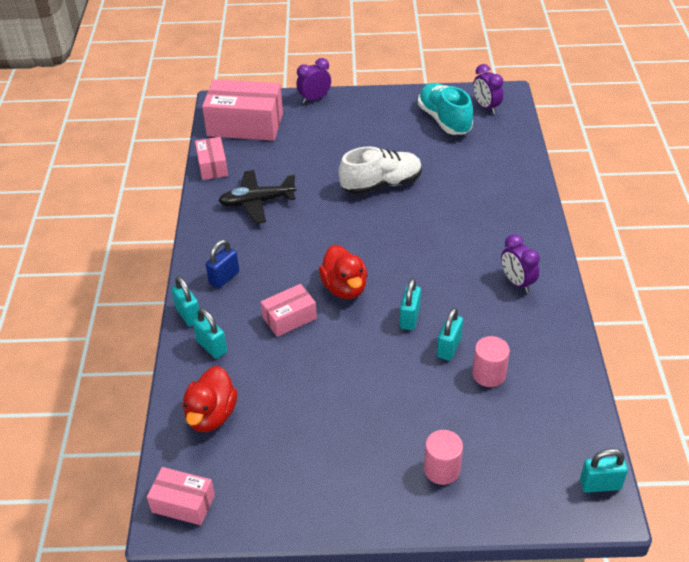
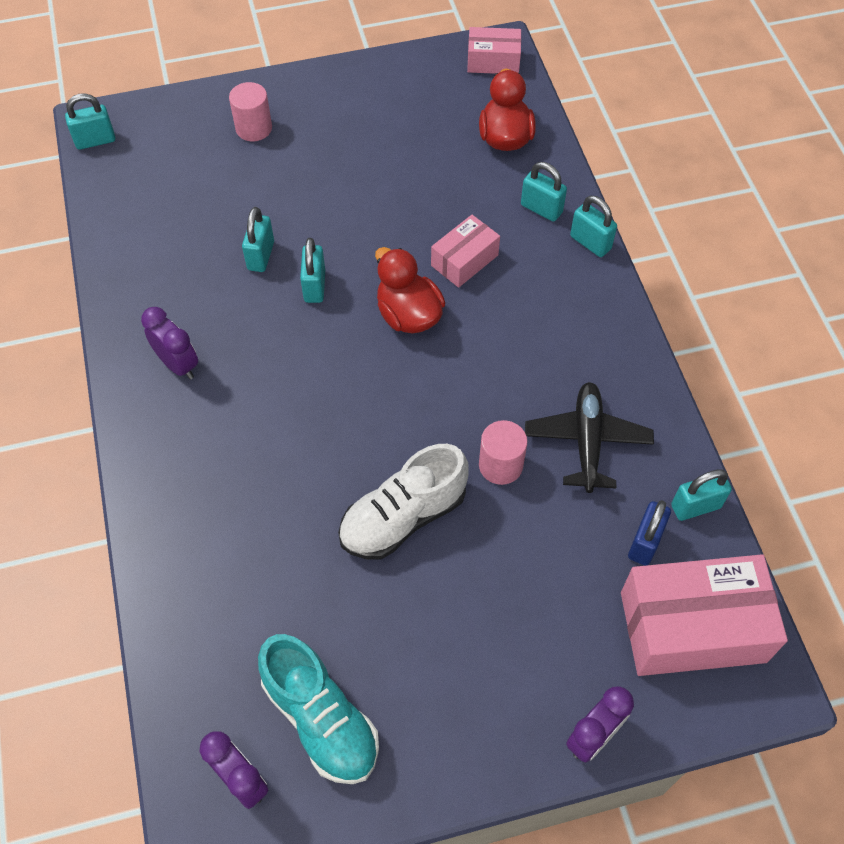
camera: 165 degrees right, 15 degrees up
(212, 166) = (695, 506): pink box -> turquoise padlock
(224, 278) = (572, 301): blue padlock -> blue padlock (645, 543)
(257, 202) = (587, 441): black plane -> black plane turned 60 degrees counterclockwise
(489, 374) = (211, 232): pink cylinder -> pink cylinder (500, 465)

